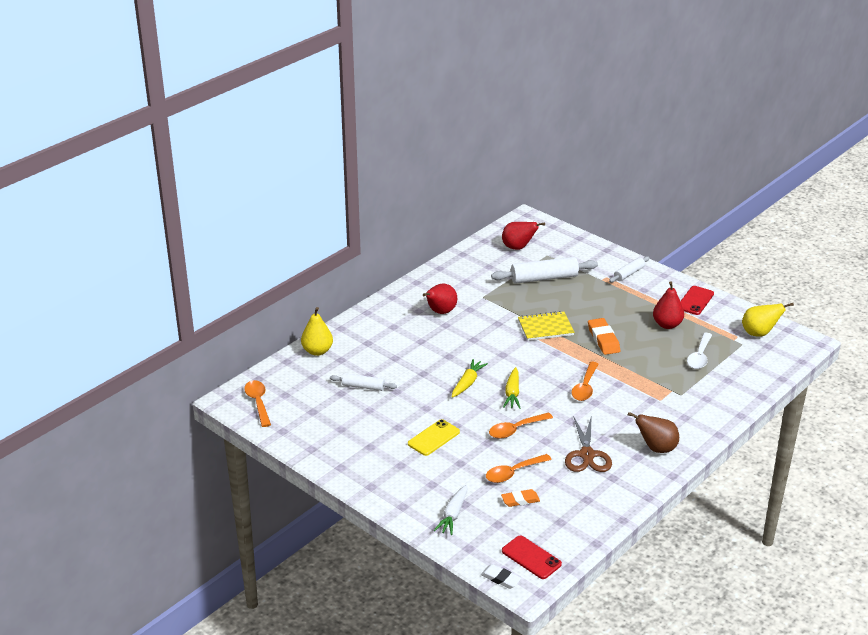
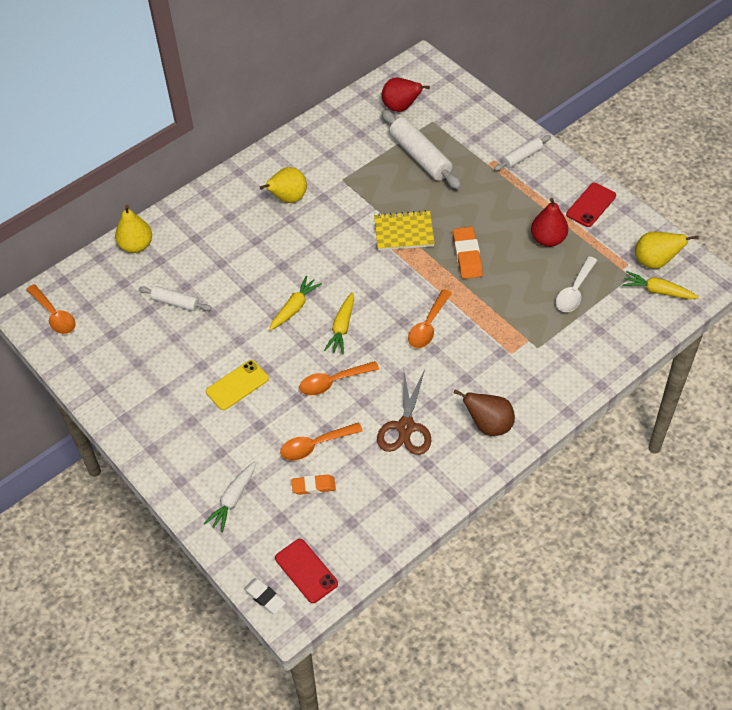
camera: 10 degrees right, 20 degrees up
(258, 402) = (54, 315): orange spoon -> orange spoon turned 150 degrees clockwise
(440, 312) = (288, 198): red pear -> yellow pear
(544, 278) = (420, 156): white rolling pin -> white rolling pin turned 60 degrees clockwise
(767, 352) = (658, 291): none -> yellow carrot

